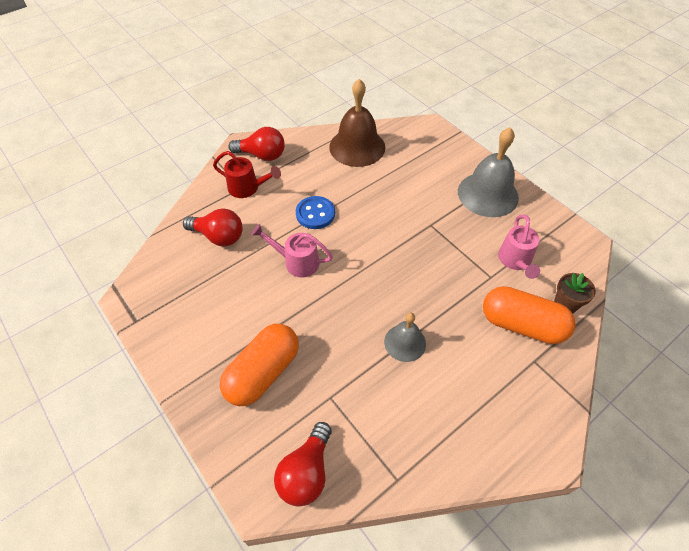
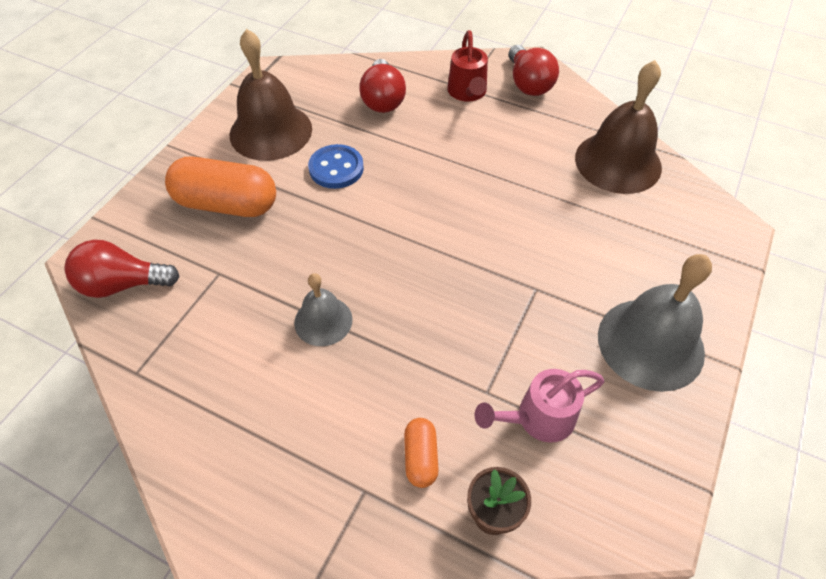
camera: 65 degrees right, 0 degrees up
(201, 319) = (271, 131): none -> brown bell
(296, 262) = (387, 175): pink watering can -> none
(315, 214) = (470, 164): blue button -> blue button (336, 168)
(522, 325) = (420, 457): orange capsule -> orange capsule, size x0.49

